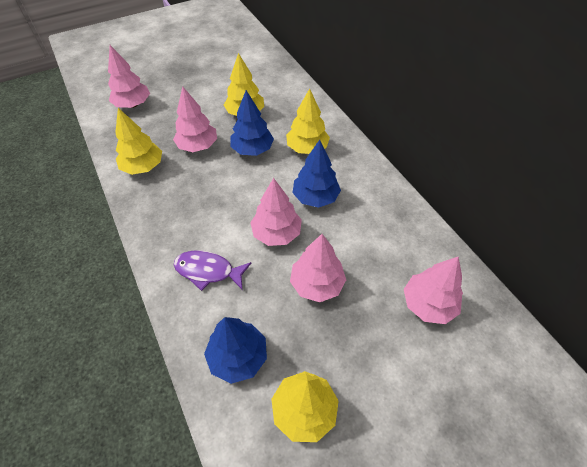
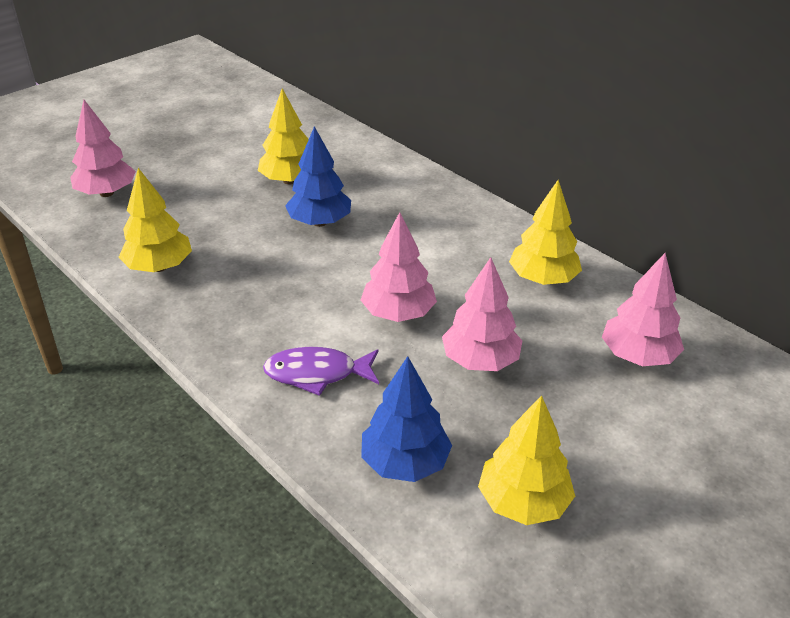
camera: 15 degrees left, 15 degrees down
(198, 146) = (234, 229): pink tree -> none
(307, 148) = (399, 209): yellow tree -> yellow tree (542, 279)
(315, 197) = (436, 264): blue tree -> none

